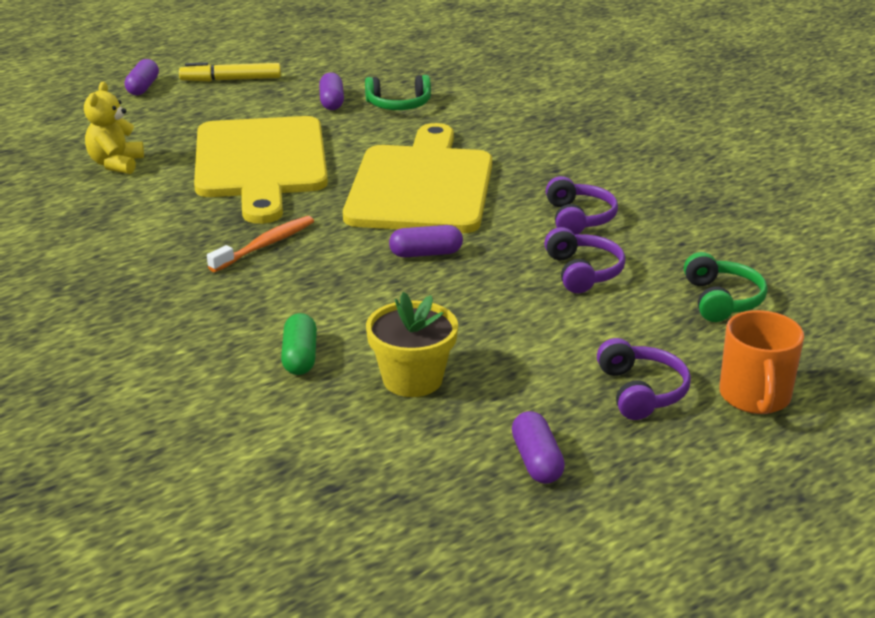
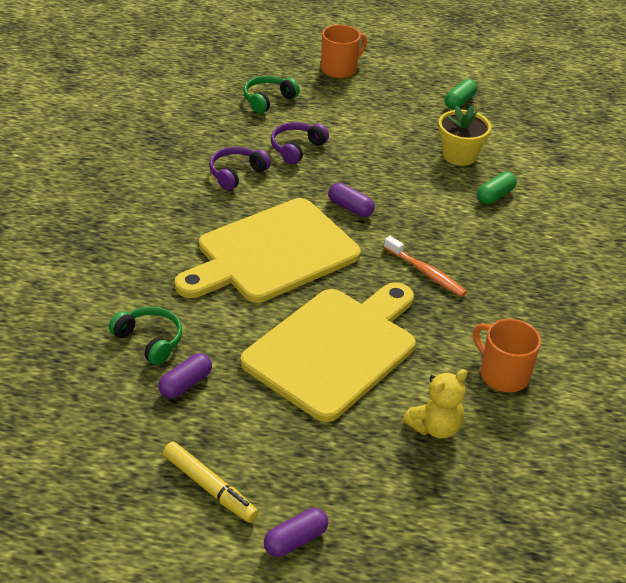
camera: 135 degrees left, 10 degrees up
(95, 216) = (503, 374): none -> orange mug
(265, 245) = (426, 273): orange toothbrush -> orange toothbrush turned 135 degrees counterclockwise
(536, 461) = (459, 101): purple capsule -> green capsule
(641, 391) = (377, 95): purple headphones -> none

